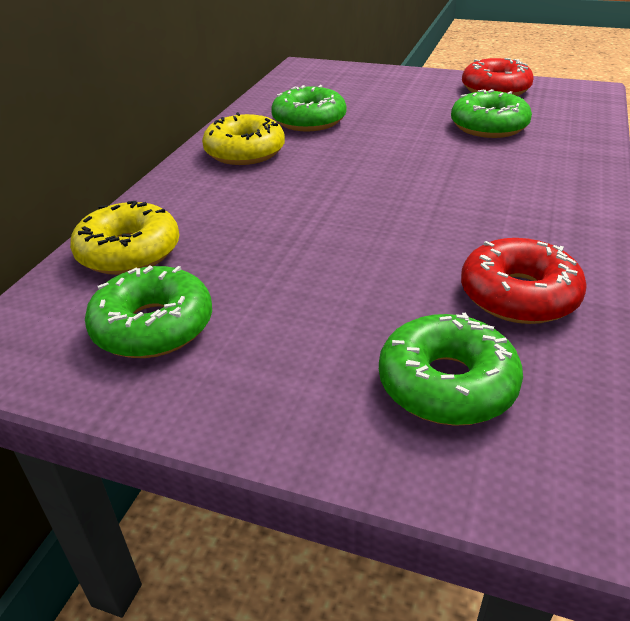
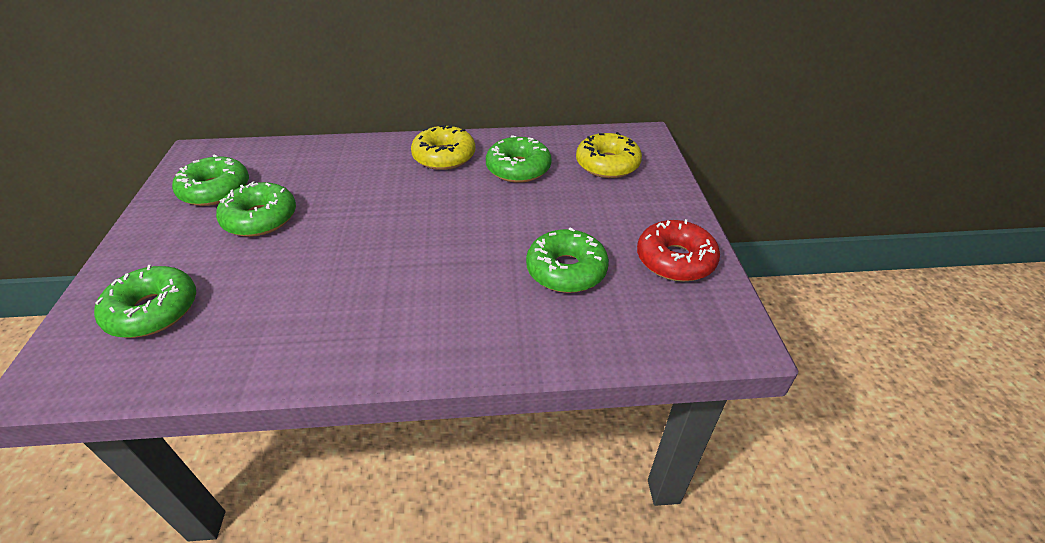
camera: 65 degrees right, 5 degrees up
(129, 252) = (292, 158): yellow donut -> yellow donut (607, 164)
(275, 284) = (260, 218): none -> green donut
(518, 295) = (254, 330): red donut -> none

